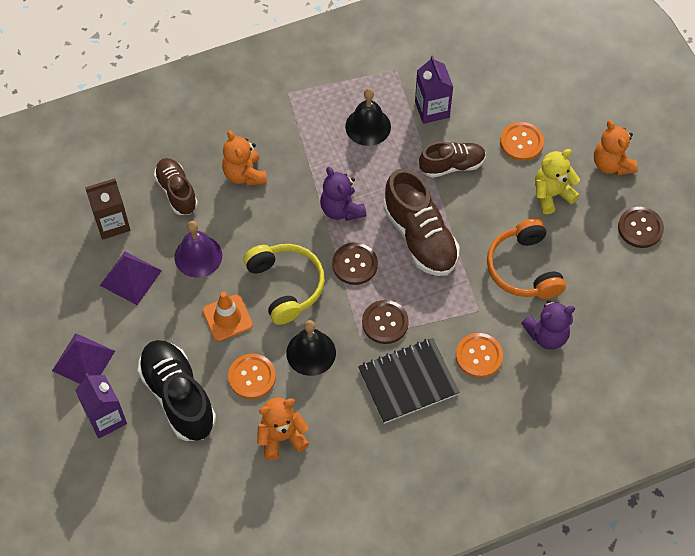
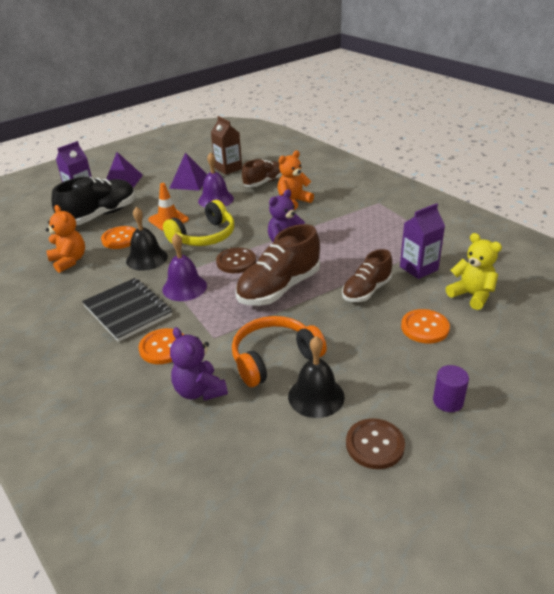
camera: 75 degrees right, 25 degrees down
(368, 126) = (375, 241): black bell -> black bell (316, 396)
(385, 323) = (184, 287): brown button -> purple bell
(452, 165) = (366, 291): brown shoe -> brown shoe turned 75 degrees clockwise
(552, 194) = (375, 361): yellow teddy bear -> yellow teddy bear (471, 295)
(611, 164) = (448, 401): orange teddy bear -> purple cylinder

